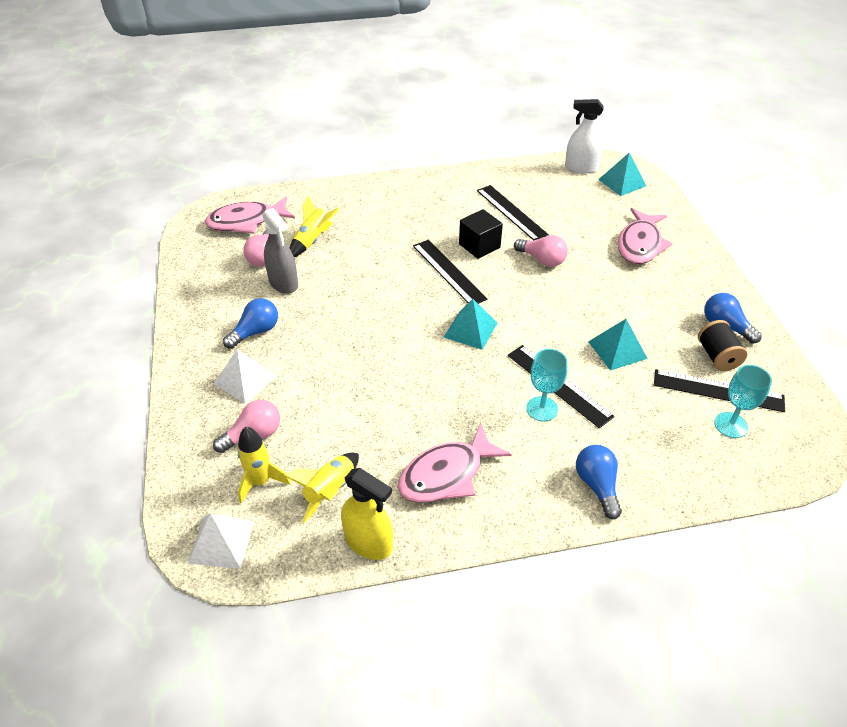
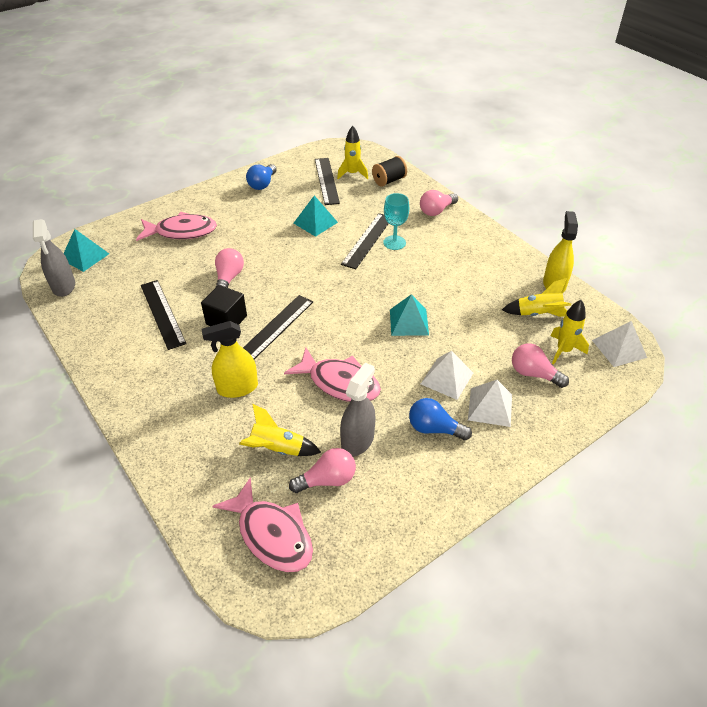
camera: 115 degrees left, 0 degrees up
(301, 364) = (446, 378): none -> white pyramid
(390, 235) = (237, 388): none -> yellow spray bottle
(446, 474) = (479, 268): pink fish -> pink fish (339, 382)
(470, 330) = (340, 294): turquoise pyramid -> turquoise pyramid (409, 322)
(511, 212) = (162, 313): black ruler -> black ruler turned 60 degrees counterclockwise
(581, 168) = (64, 286): white spray bottle -> grey spray bottle
(597, 485) = (436, 211): blue light bulb -> pink light bulb
(717, 356) = (295, 184): black spool -> black spool (389, 180)
(730, 425) = (352, 174): turquoise goblet -> yellow rocket

